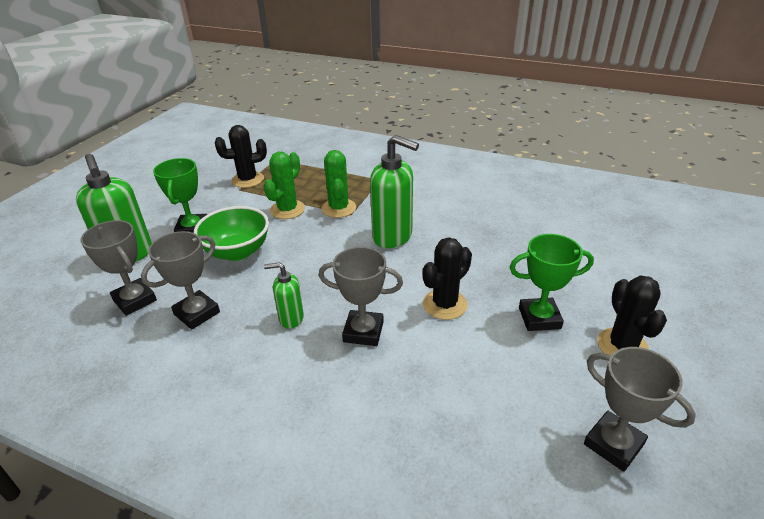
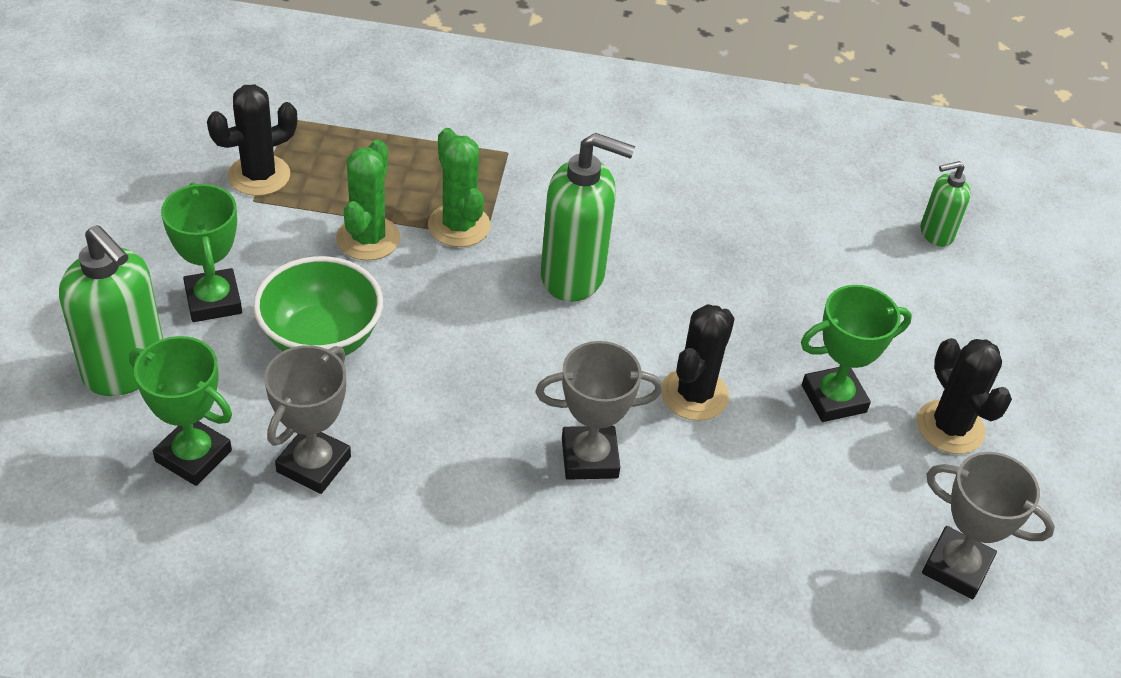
camera: 20 degrees left, 10 degrees up
(135, 300) = (193, 456): grey trophy -> green trophy
(291, 318) = (470, 452): green soap dispenser -> green soap dispenser (935, 234)

